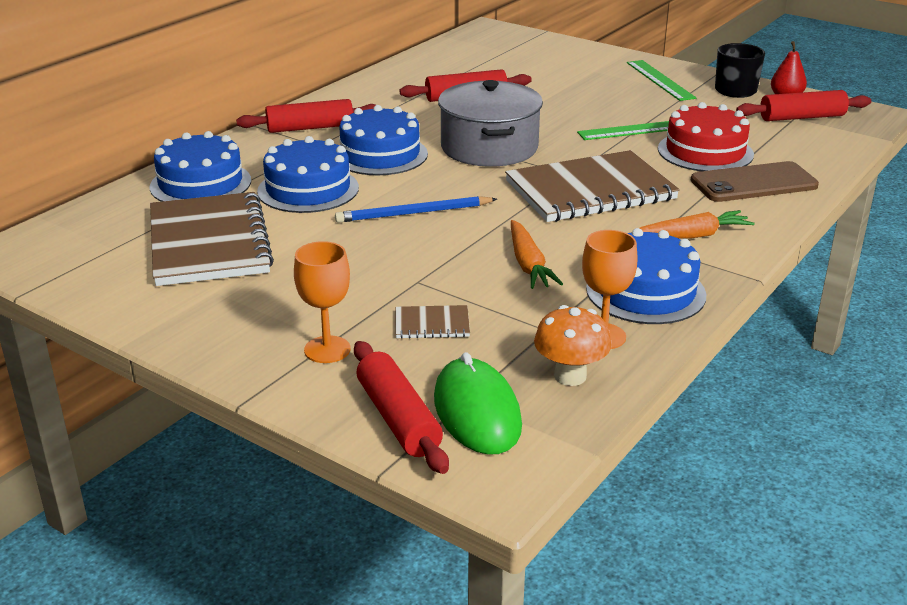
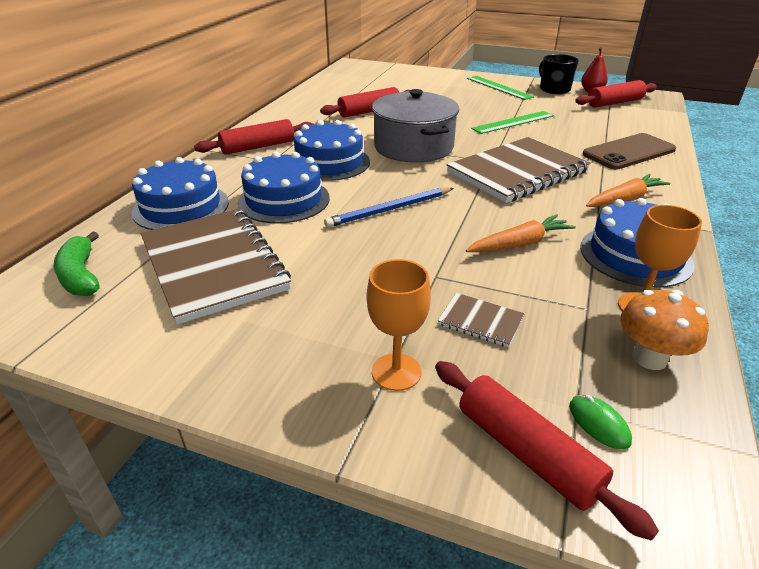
camera: 15 degrees left, 5 degrees up
(86, 235) = (80, 275): none -> green banana
(432, 324) = (480, 321): brown notebook -> brown notebook turned 45 degrees clockwise
(476, 412) = (598, 423): green mouse -> green mouse, size x0.45
(528, 264) = (520, 244): orange carrot -> orange carrot turned 90 degrees counterclockwise
(705, 151) = (573, 133): red cake -> none

